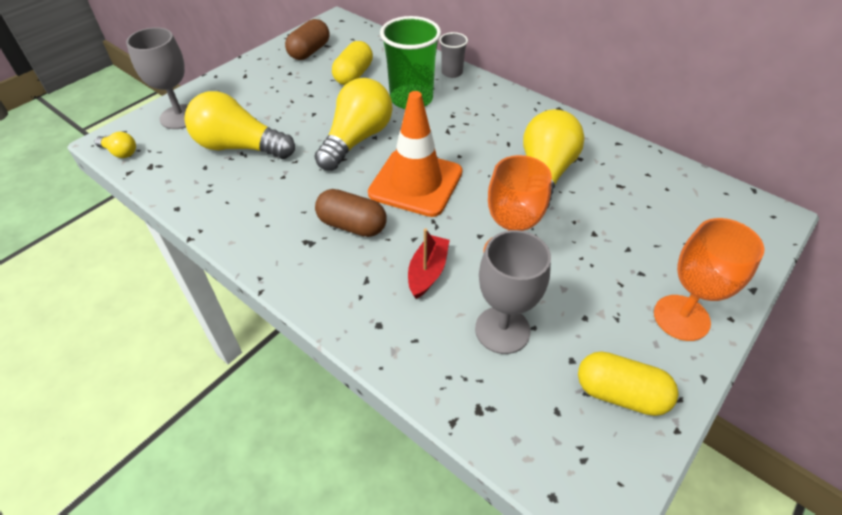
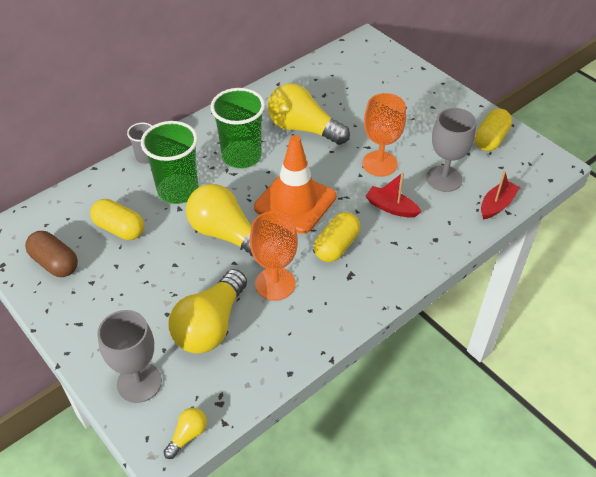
camera: 80 degrees left, 0 degrees up
(352, 225) = (336, 246): brown capsule -> yellow capsule
(465, 404) = (496, 205): none -> red boat
(476, 132) = (241, 156): none -> green cup
(681, 317) = (441, 101): orange goblet -> orange goblet (275, 284)

